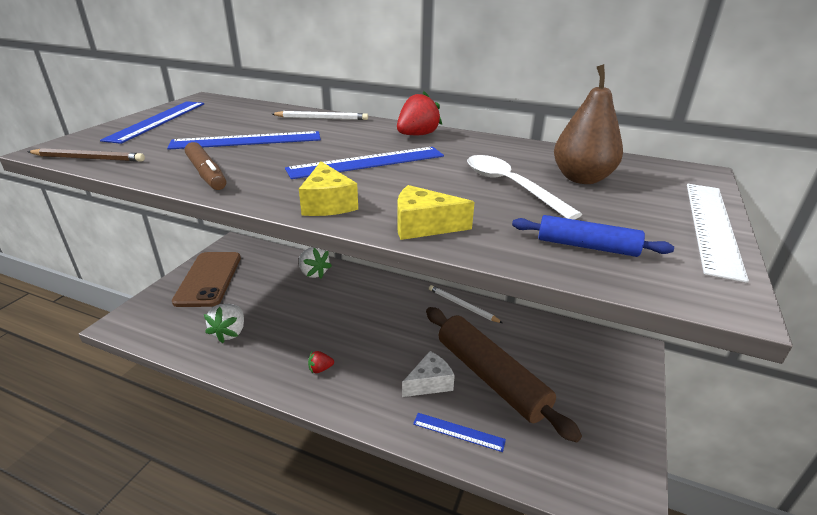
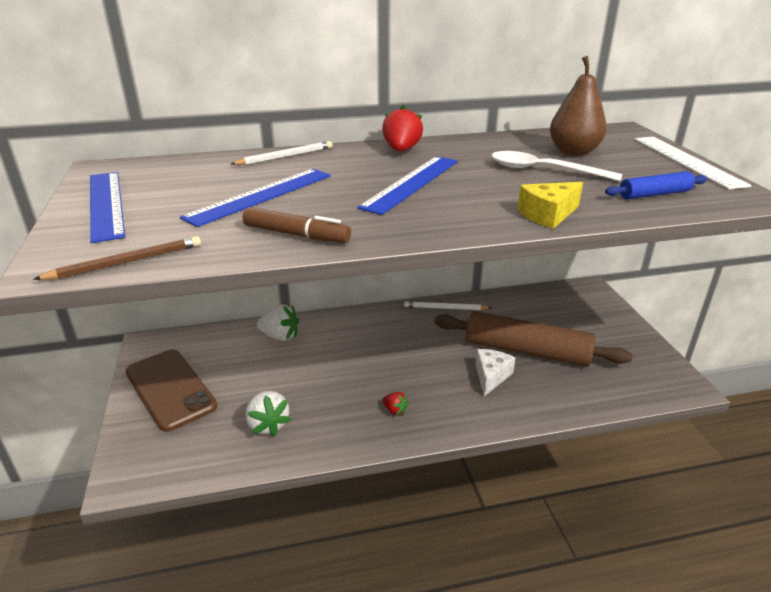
camera: 35 degrees left, 0 degrees up
(320, 369) = (395, 410): red strawberry -> red strawberry turned 90 degrees counterclockwise
(327, 204) = (453, 223): yellow cheese -> none
(458, 432) = (549, 398): blue ruler -> none

